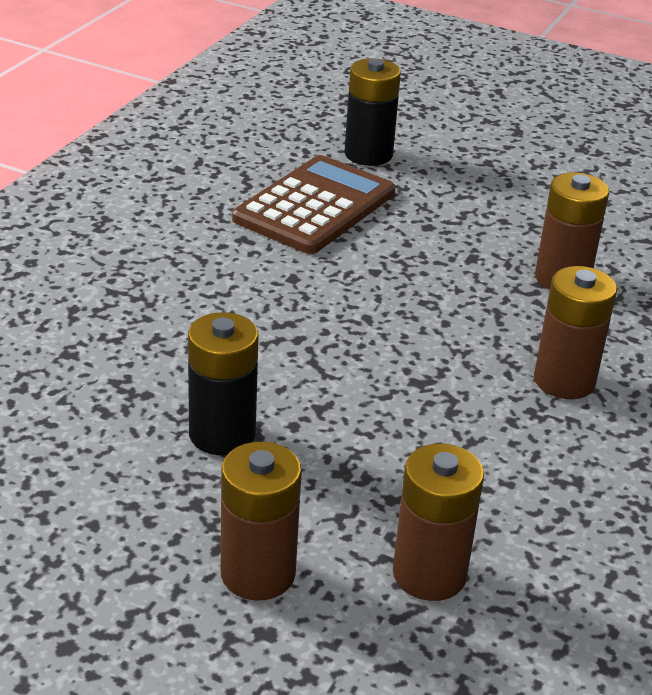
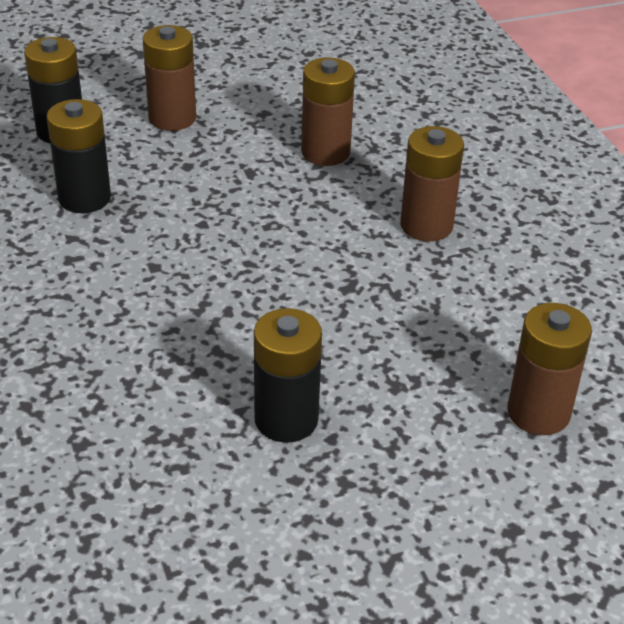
camera: 45 degrees left, 5 degrees up
(258, 573) = (452, 496): brown battery -> brown battery (172, 118)
(315, 206) = (84, 198): brown calculator -> black battery

